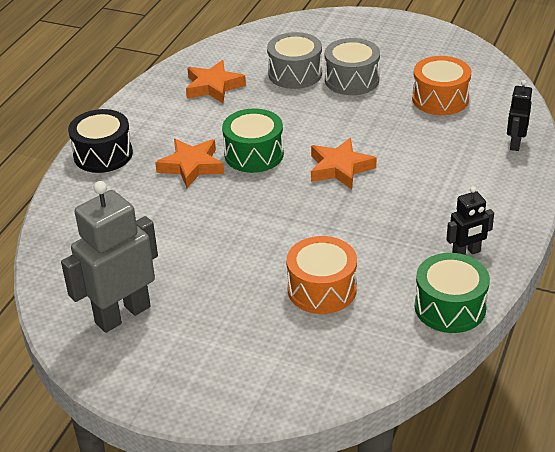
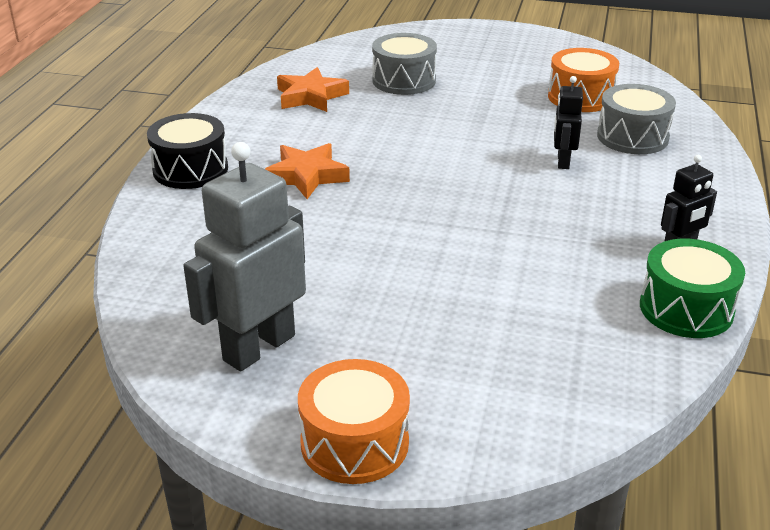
camera: 10 degrees left, 5 degrees down
(254, 154) = (380, 160): green drum -> none
(322, 289) = (516, 299): orange drum -> orange drum (354, 443)
(340, 168) = (490, 169): orange star -> none
(352, 80) = (472, 84): grey drum -> grey drum (632, 137)
(515, 143) = (684, 135): black robot -> black robot (562, 161)

